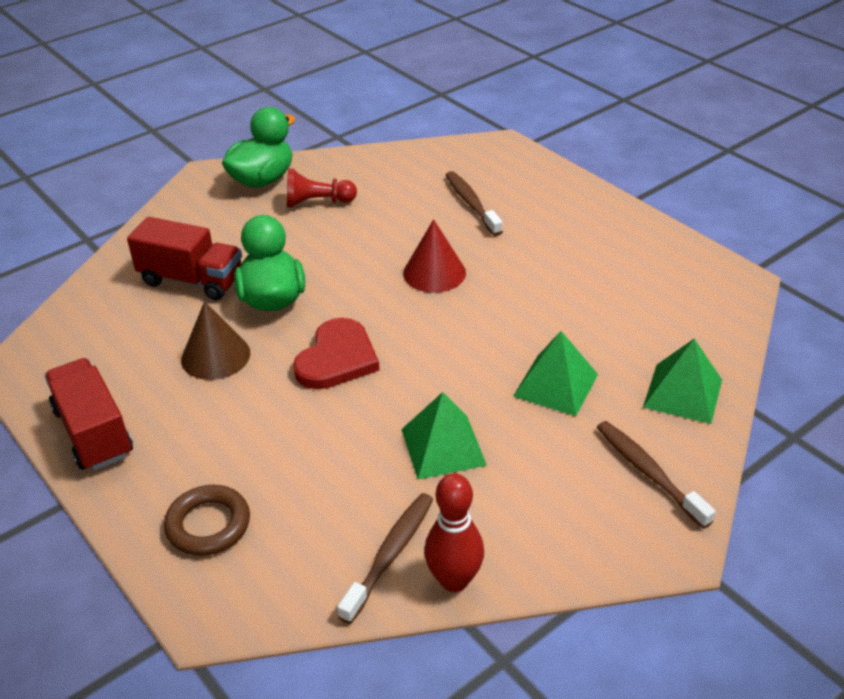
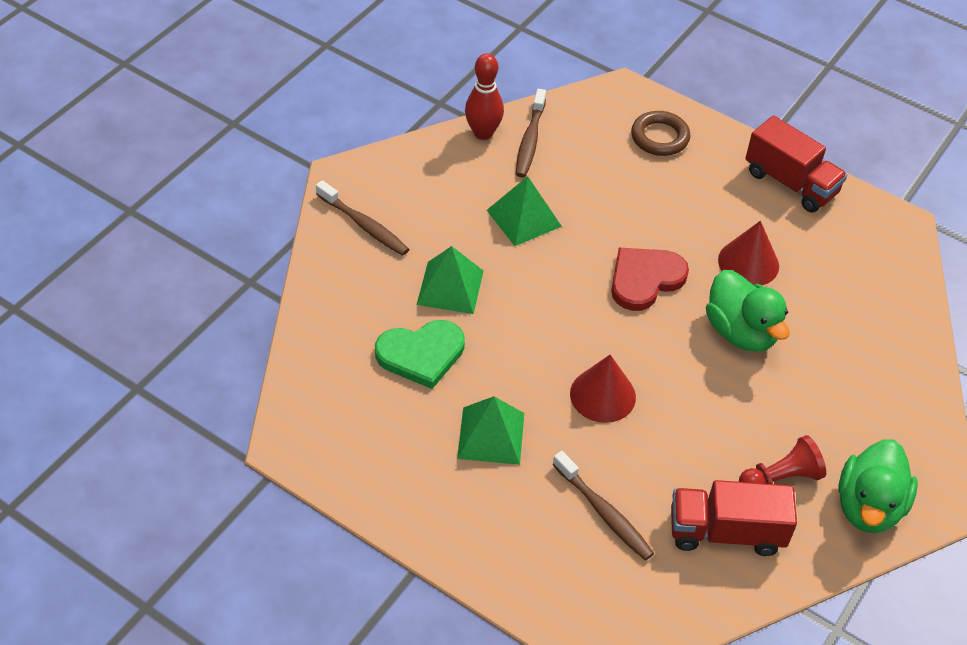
camera: 160 degrees right, 10 degrees up
(191, 280) = (832, 339): red truck -> red truck (726, 532)
(215, 356) = (748, 263): brown cone -> red cone
(337, 358) = (645, 279): red heart -> red heart turned 45 degrees clockwise
(601, 329) = (421, 354): none -> green heart
(682, 393) = (341, 299): green pyramid -> green pyramid (491, 435)

